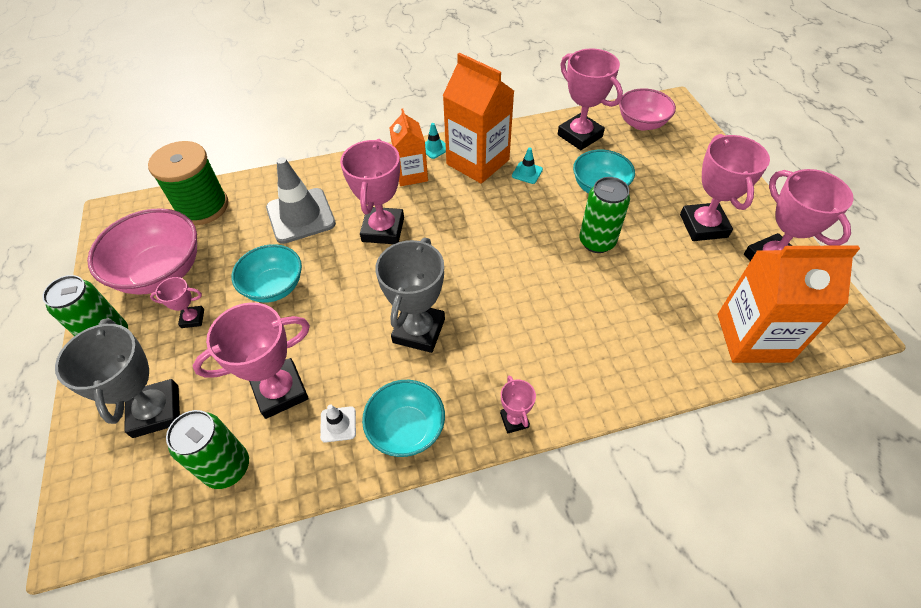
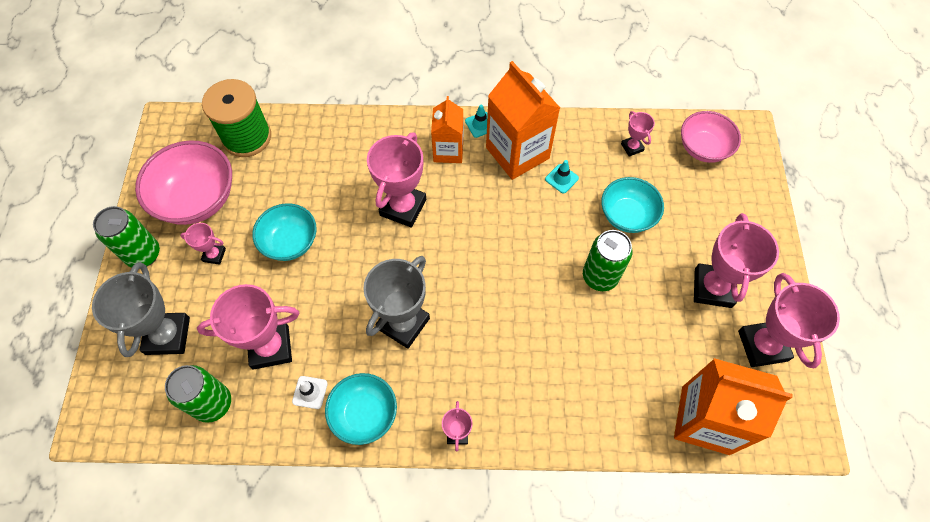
camera: 15 degrees right, 10 degrees up
(301, 216) = (332, 171): grey traffic cone -> none
(579, 136) = (632, 147): pink trophy -> pink trophy, size x0.50

